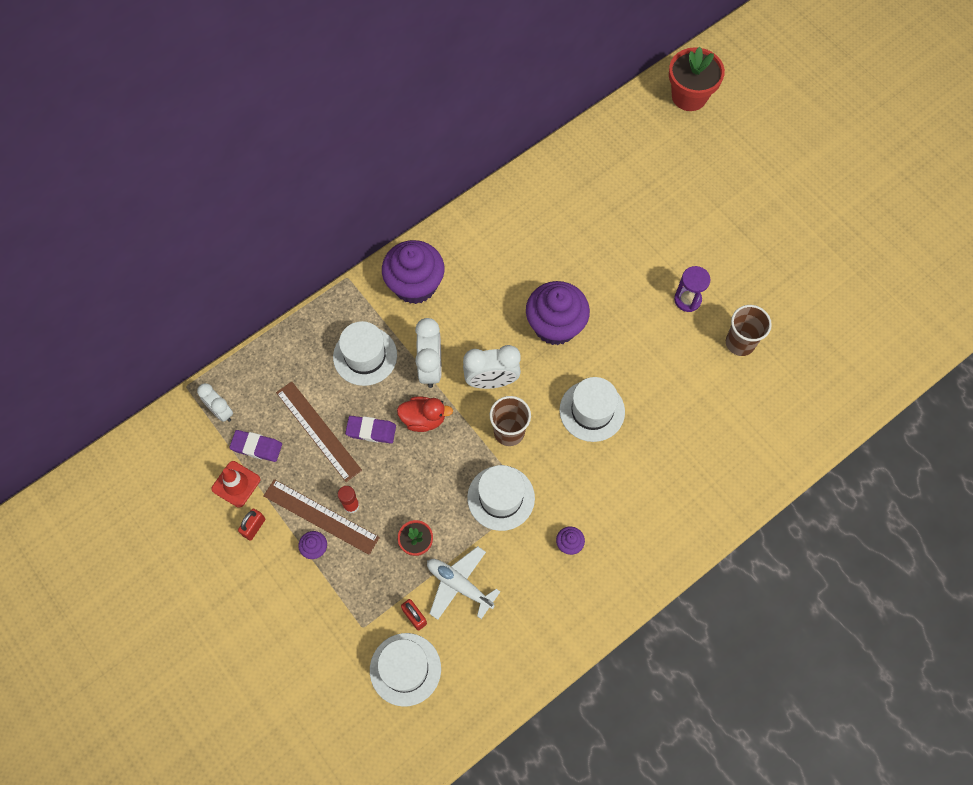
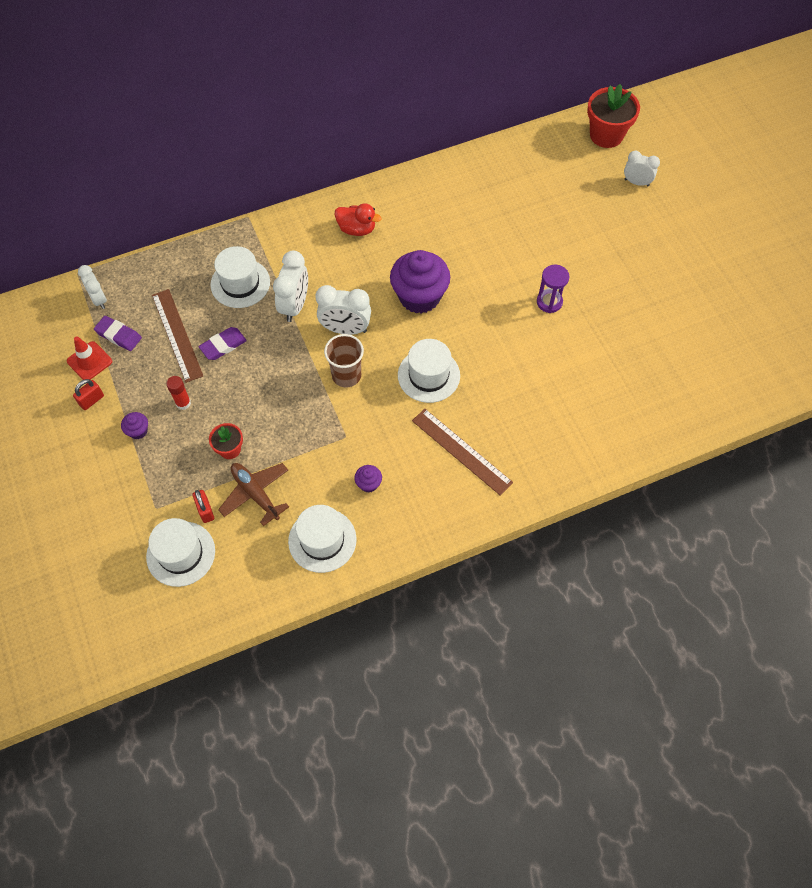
camera: 15 degrees right, 5 degrees down
(321, 516) = (153, 405): brown ruler -> brown ruler (461, 451)
(371, 431) = (223, 345): purple eraser -> purple eraser turned 60 degrees counterclockwise
(415, 285) = (305, 236): purple cupcake -> none
(423, 419) = (273, 347): red duck -> red duck (357, 229)
(459, 585) = (255, 494): white plane -> brown plane
(501, 498) = (319, 429): white hat -> white hat (322, 540)
(735, 144) = (636, 182): none -> white clock
(740, 343) = (587, 349): brown cup -> none

